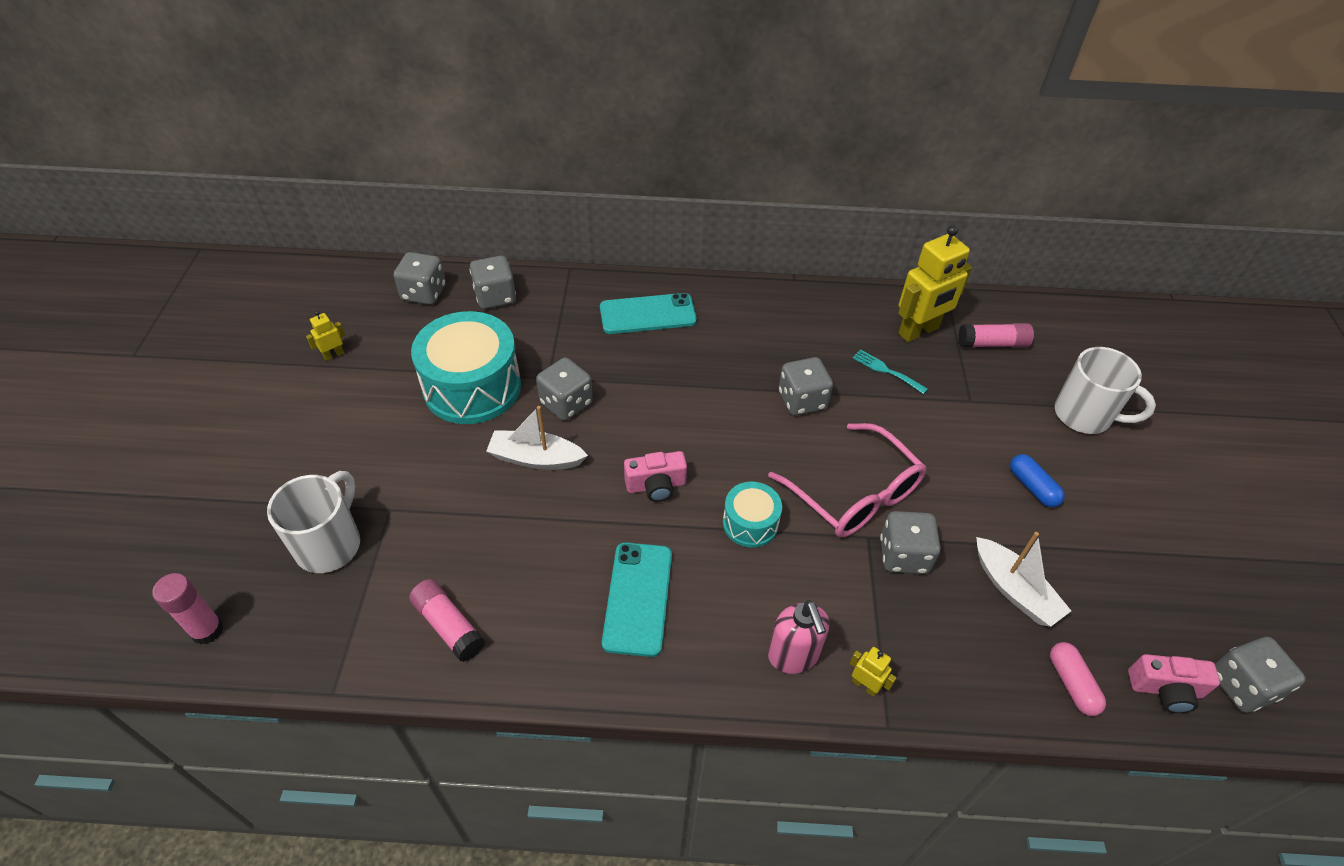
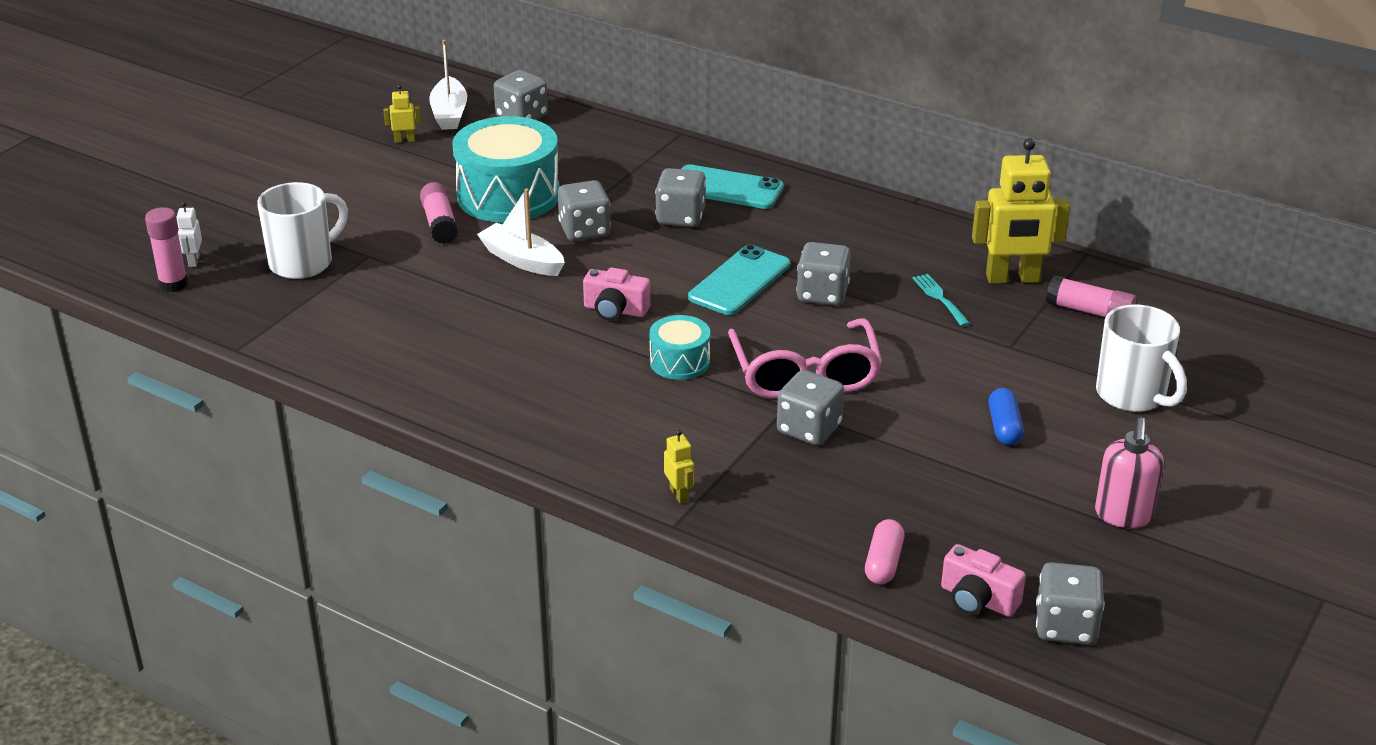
camera: 30 degrees right, 15 degrees down
(211, 588) = (194, 261): none -> white robot
(448, 626) = (356, 341): pink glue stick -> pink glue stick (440, 224)
(495, 297) = (587, 136): grey dice -> grey dice (680, 217)
(638, 598) = (529, 376): turquoise phone -> turquoise phone (740, 281)
(793, 656) = (632, 455): pink soap dispenser -> pink soap dispenser (1123, 515)
(1014, 590) = (897, 487): white boat -> white boat (449, 113)

